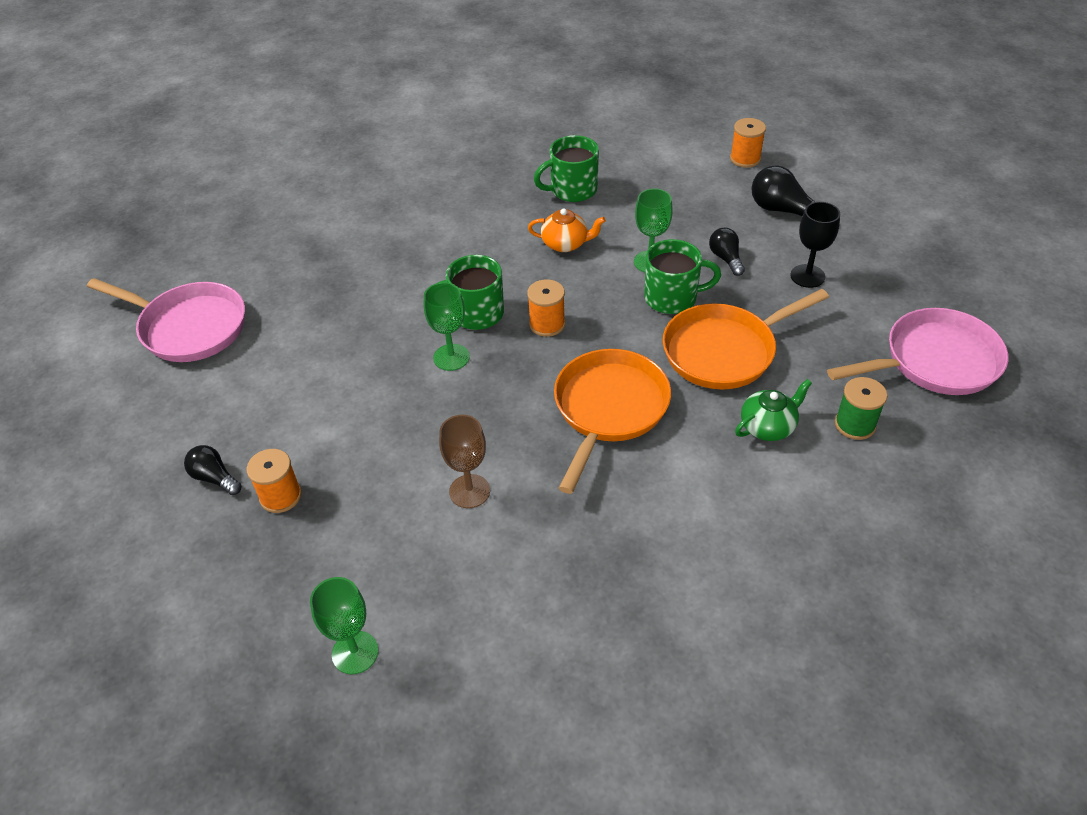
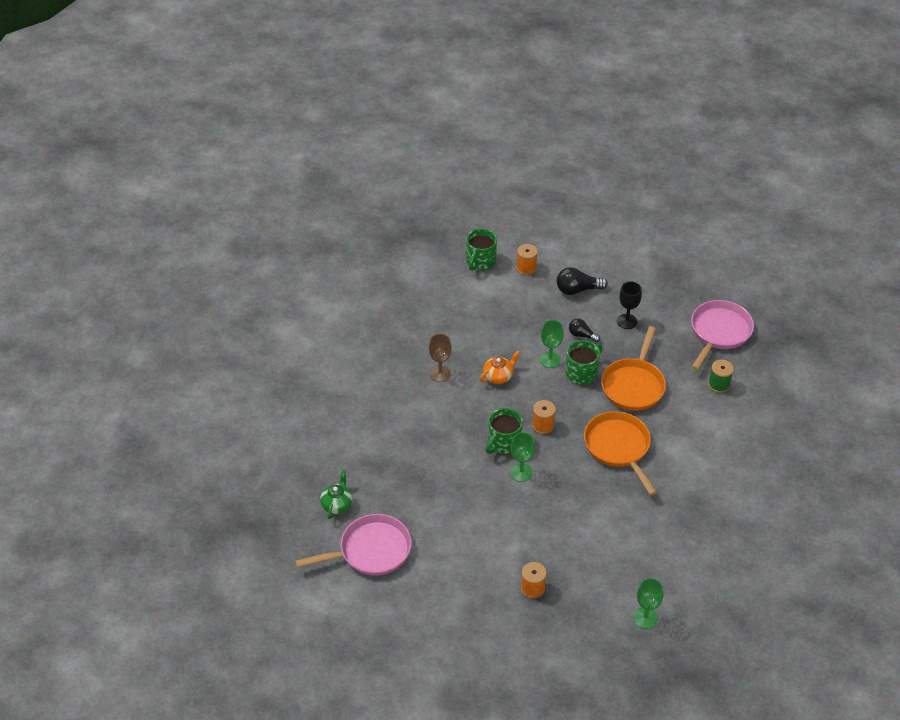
camera: 45 degrees left, 0 degrees up
(215, 478) = (492, 604): black light bulb -> none
(469, 491) = (607, 525): brown goblet -> brown goblet (440, 374)
(572, 190) = (463, 342): green mug -> green mug (480, 261)
(768, 426) = (688, 409): green teapot -> green teapot (337, 504)

